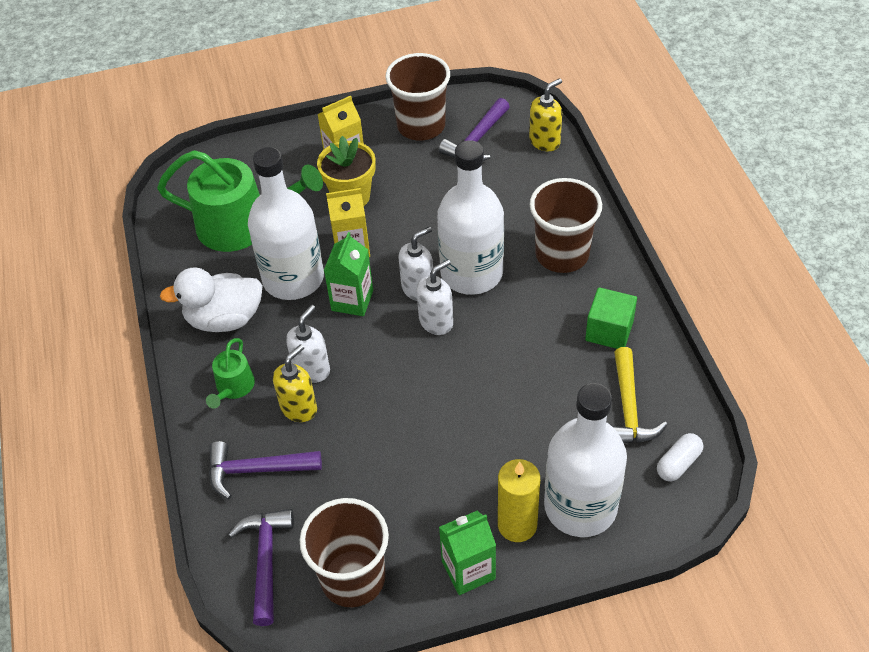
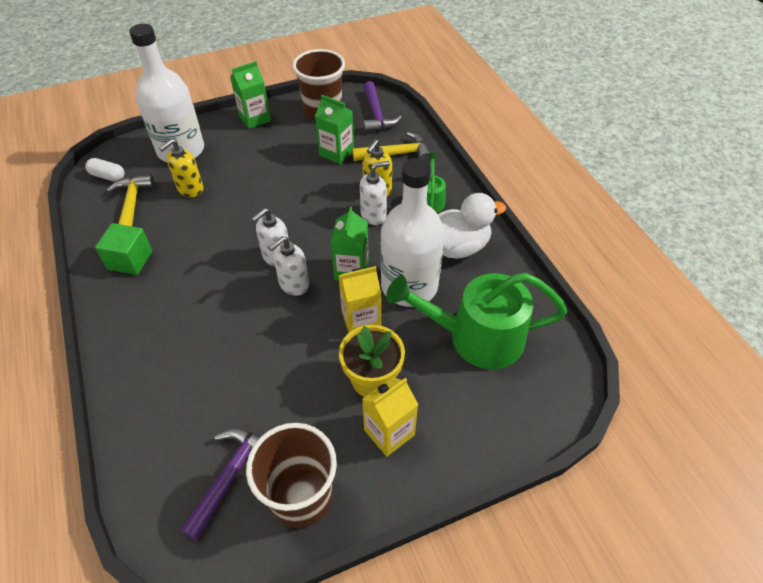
camera: 170 degrees right, 0 degrees up
(256, 470) = (396, 154): purple hammer -> yellow hammer
(312, 370) = (374, 215): white soap dispenser -> white soap dispenser turned 135 degrees counterclockwise
(343, 481) = (336, 152): none -> green carton
(471, 273) = (244, 302): white bottle -> none
(517, 525) = (223, 139): yellow candle -> none
(545, 141) = (144, 481): yellow soap dispenser -> yellow soap dispenser (190, 189)
(562, 254) = (155, 327): brown cup -> none
(678, 463) = (108, 176): white capsule -> white capsule turned 75 degrees clockwise

